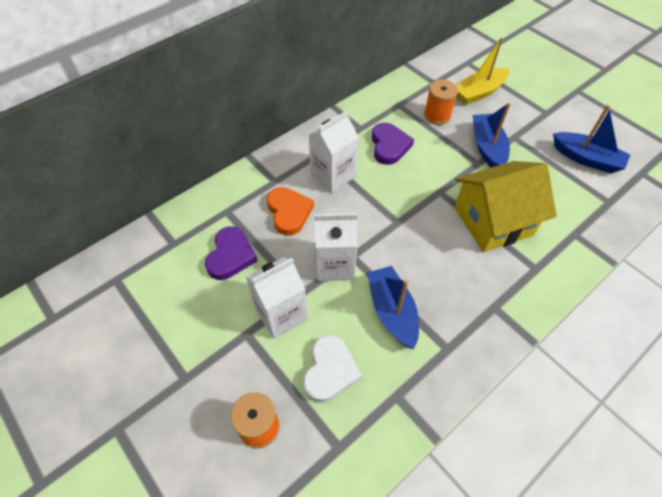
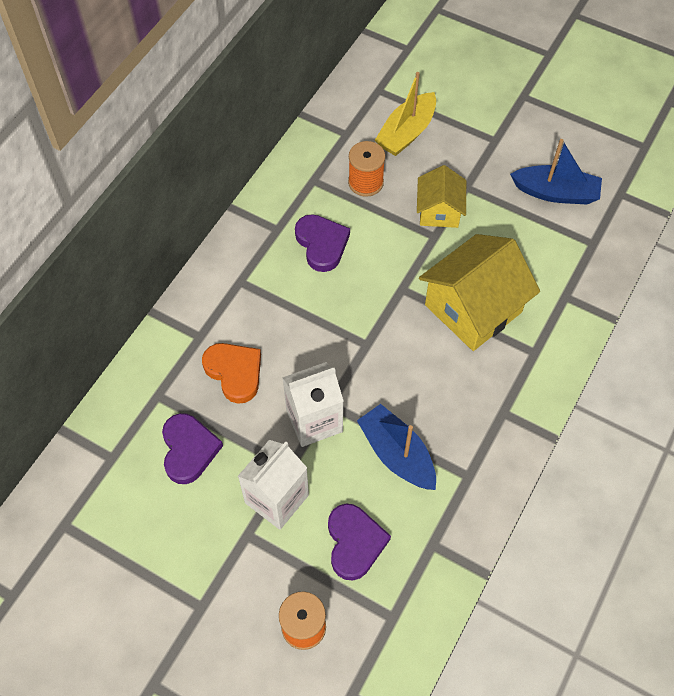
camera: 20 degrees left, 5 degrees up
(330, 371) = (354, 542): white heart -> purple heart
(333, 175) = (268, 306): white carton -> none
(487, 147) = (439, 211): blue boat -> yellow house

